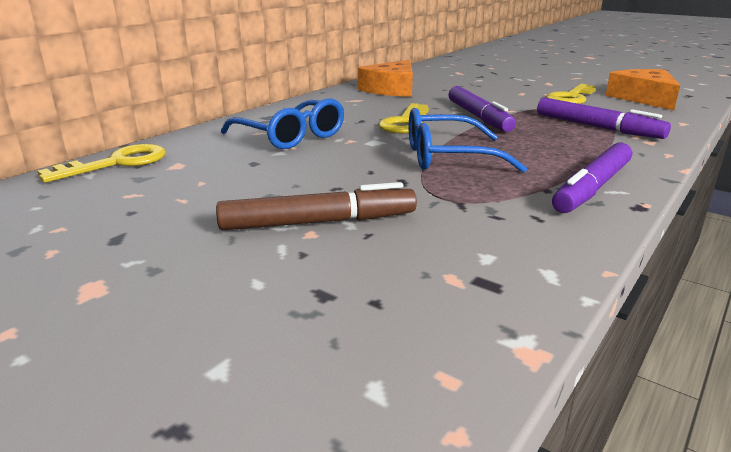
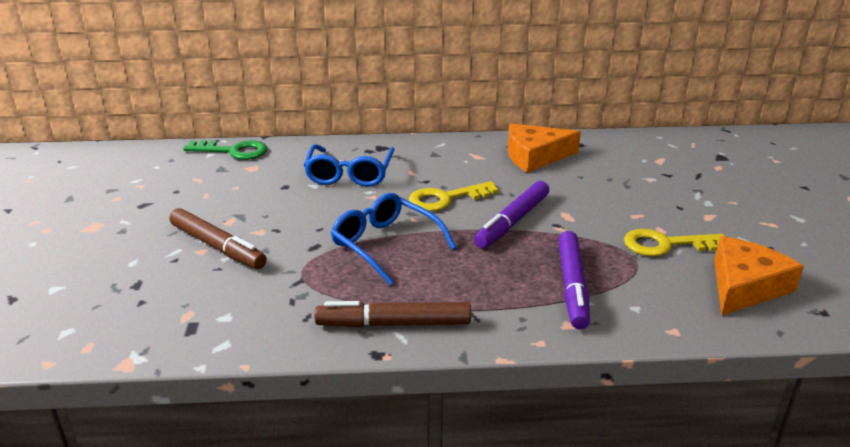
camera: 50 degrees right, 5 degrees up
(117, 163) = (233, 151): yellow key -> green key
(592, 188) = (394, 324): purple marker -> brown marker

